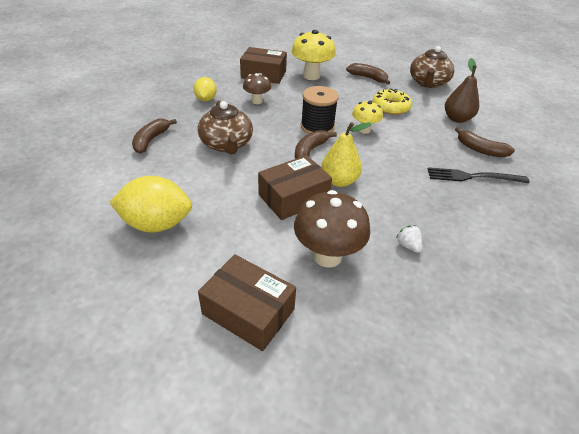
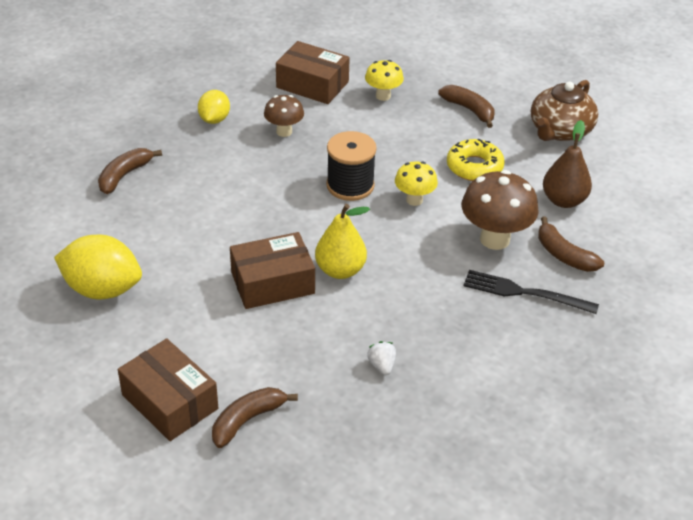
camera: 15 degrees right, 0 degrees up
(226, 144) = (218, 195): brown teapot -> none
(310, 150) = (323, 221): brown banana -> brown banana (247, 420)
(311, 76) = (383, 96): yellow mushroom -> yellow mushroom, size x0.59
(327, 256) = (280, 360): brown mushroom -> brown mushroom (494, 239)

